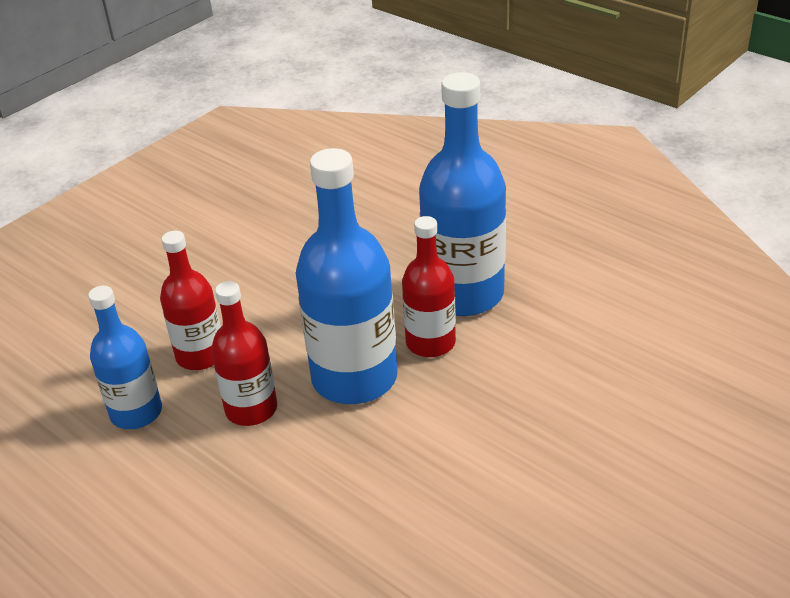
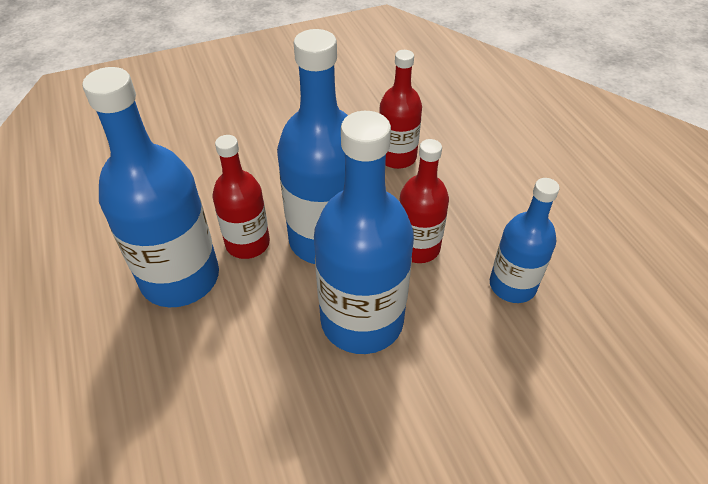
camera: 155 degrees left, 10 degrees up
(200, 355) = (440, 321): red bottle -> red bottle (397, 157)
(274, 328) = (362, 320): none -> blue bottle

